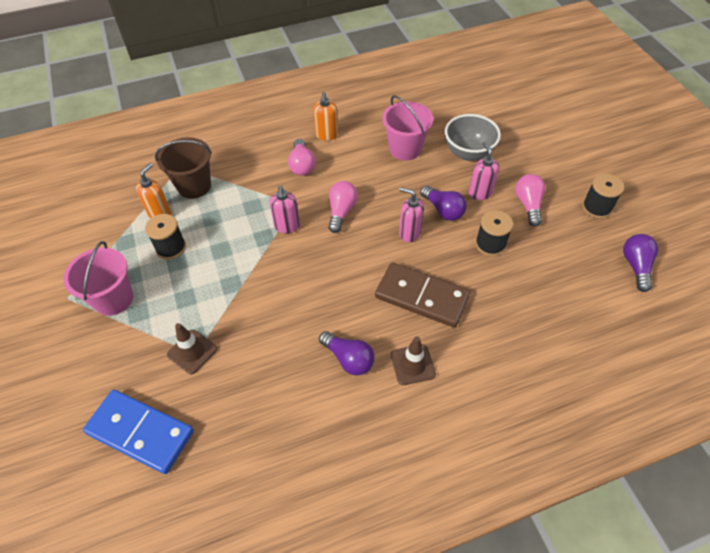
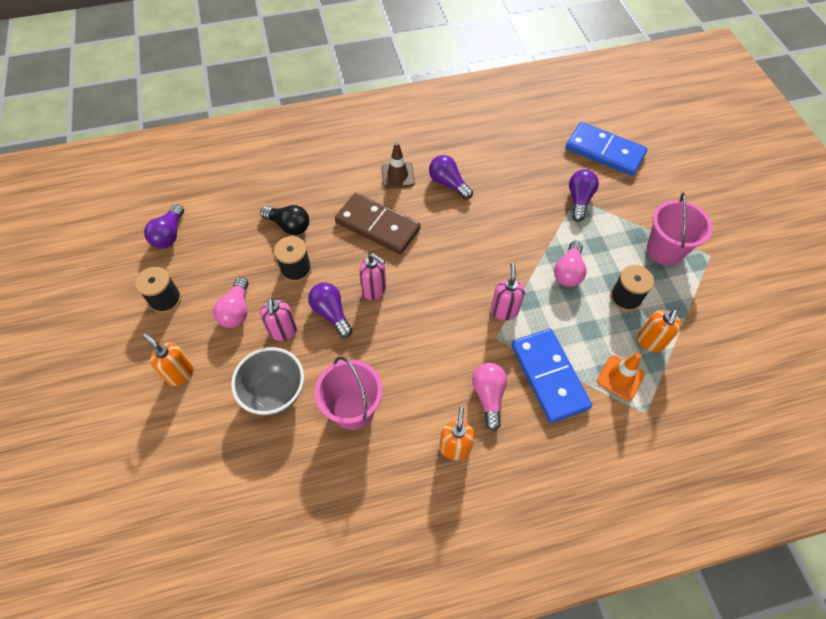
camera: 175 degrees left, 5 degrees up
(192, 352) = (579, 200): brown traffic cone -> purple light bulb
(194, 186) = (620, 378): brown bucket -> orange traffic cone
(253, 182) = (549, 376): none -> blue domino
(341, 211) = (444, 323): pink light bulb -> pink light bulb (568, 271)
(517, 288) = (289, 225): none -> black light bulb
(548, 158) = (180, 373): none -> orange soap dispenser

